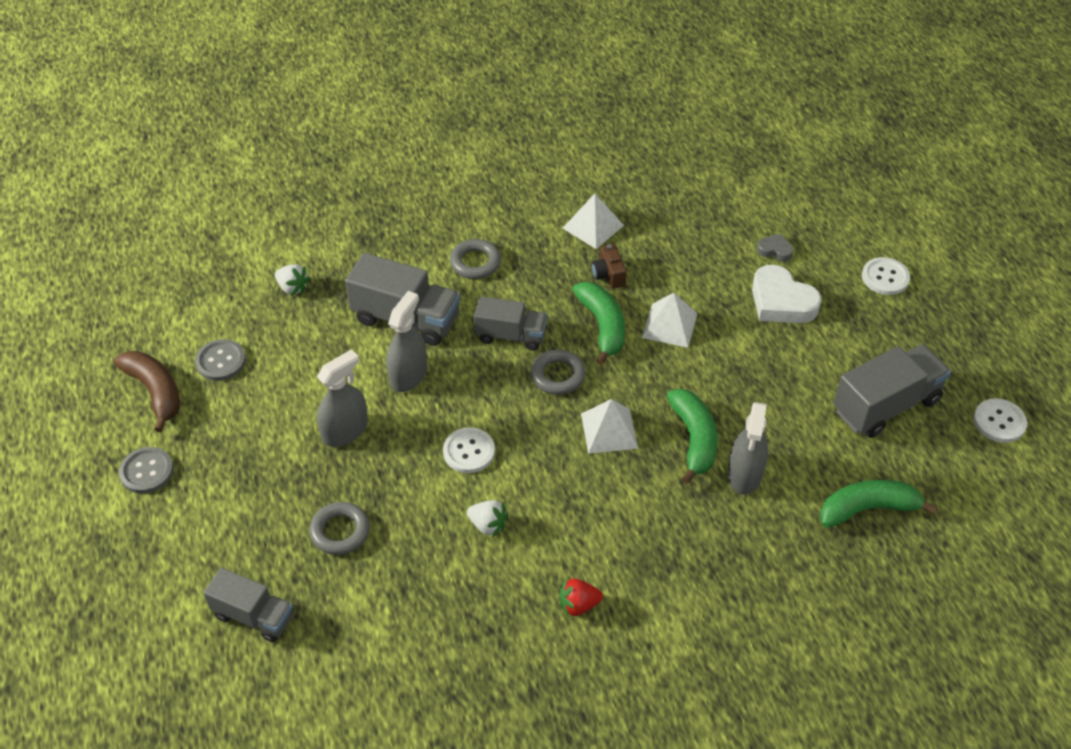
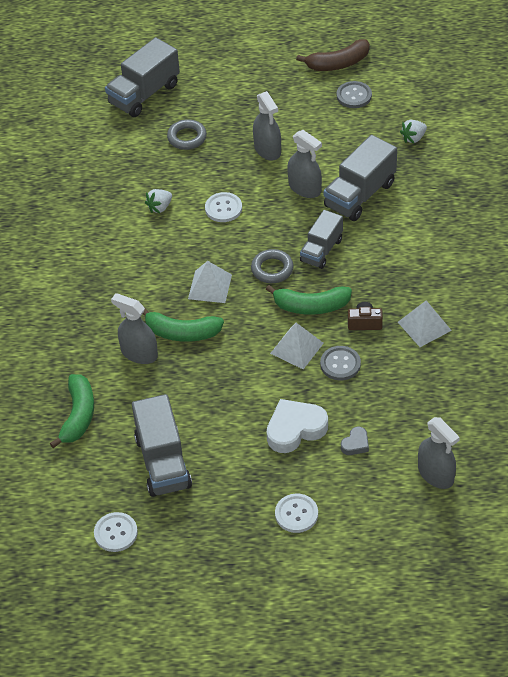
camera: 110 degrees right, 0 degrees up
(146, 471) = (272, 56): grey button -> grey button (340, 364)
(253, 616) = (144, 94): grey truck -> grey truck, size x1.53
(475, 262) = (406, 244): grey ring -> none
(578, 605) = (80, 239): red strawberry -> none
(779, 186) = (435, 474): none -> grey spray bottle

